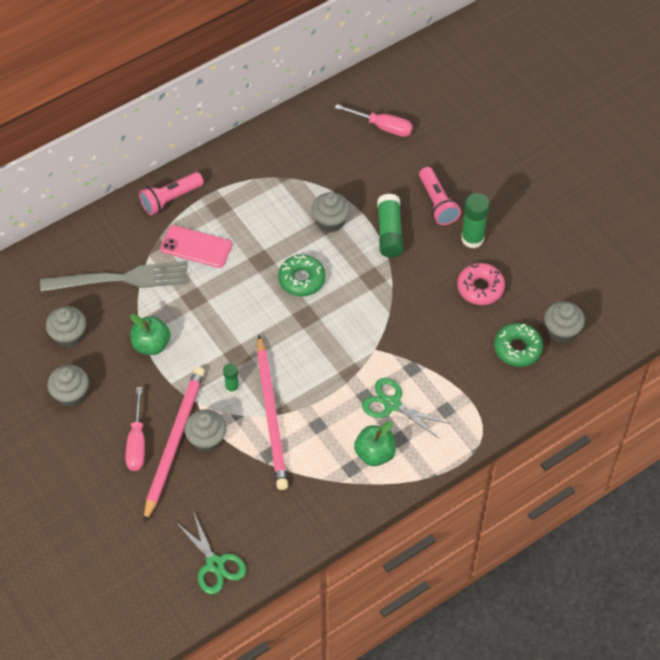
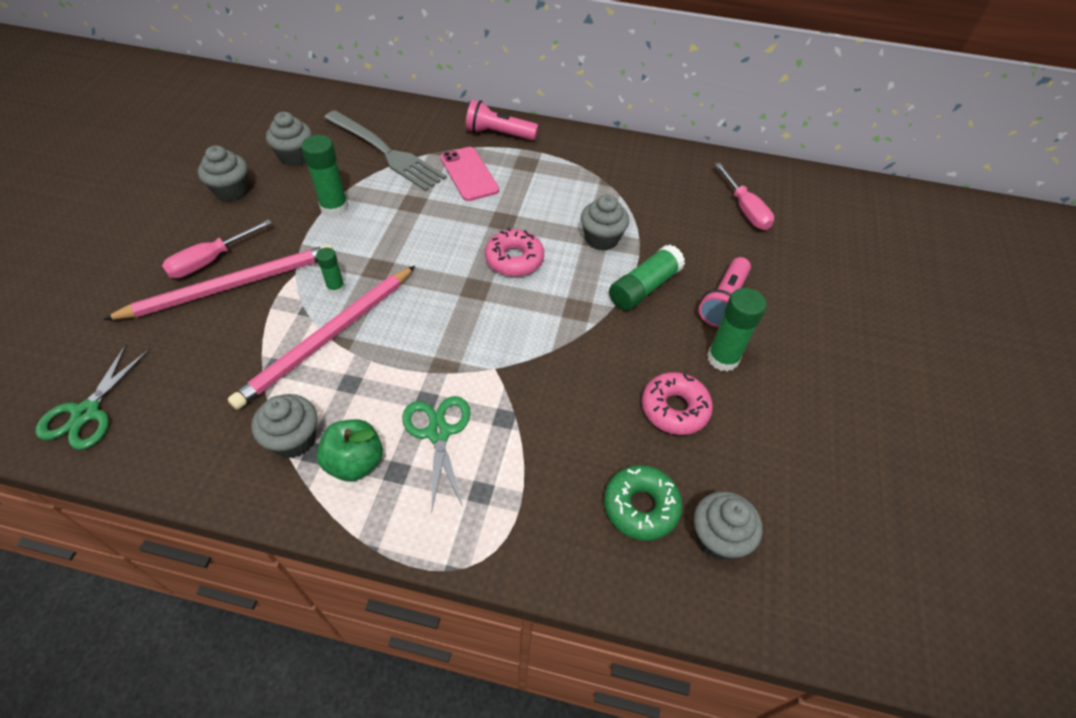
camera: 45 degrees right, 5 degrees down
(151, 344) = (334, 207): green apple -> green glue stick
(207, 439) = (255, 307): grey cupcake -> grey cupcake (294, 439)
(301, 279) = (514, 259): green donut -> pink donut

